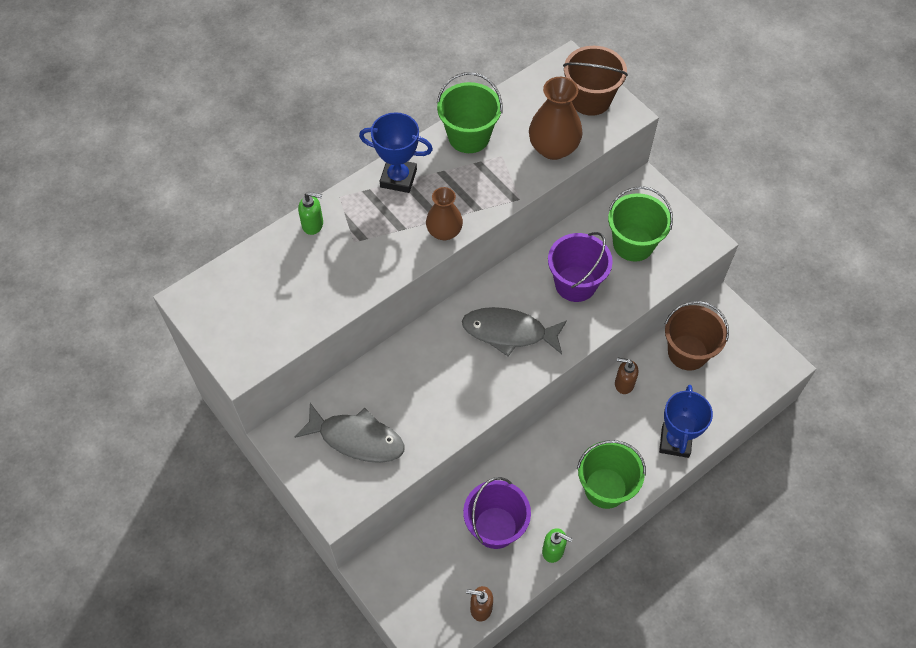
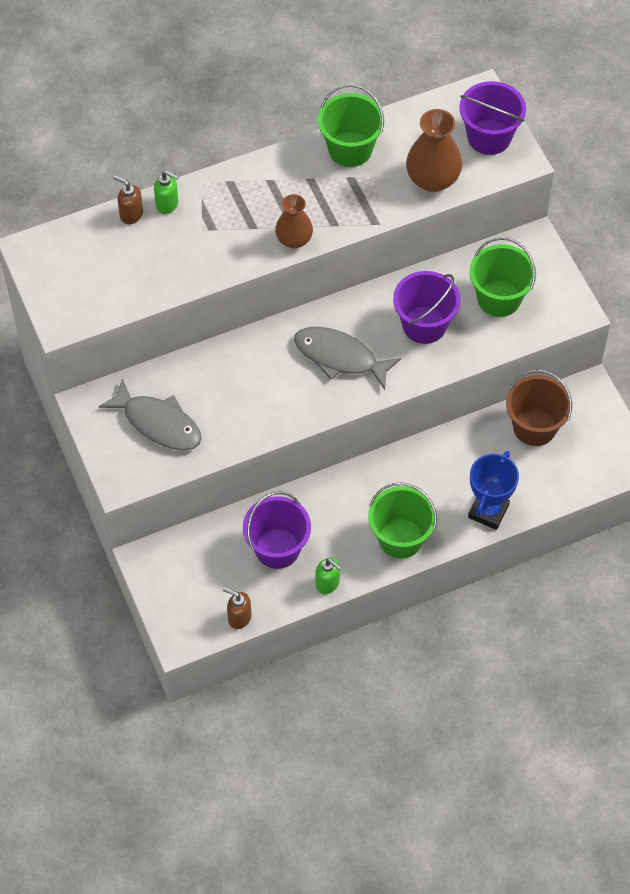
camera: 15 degrees right, 0 degrees up
(398, 178) = (265, 176): blue trophy -> none
(590, 99) = (489, 137): brown bucket -> purple bucket
(623, 384) = (455, 442): brown soap dispenser -> brown soap dispenser (131, 214)

